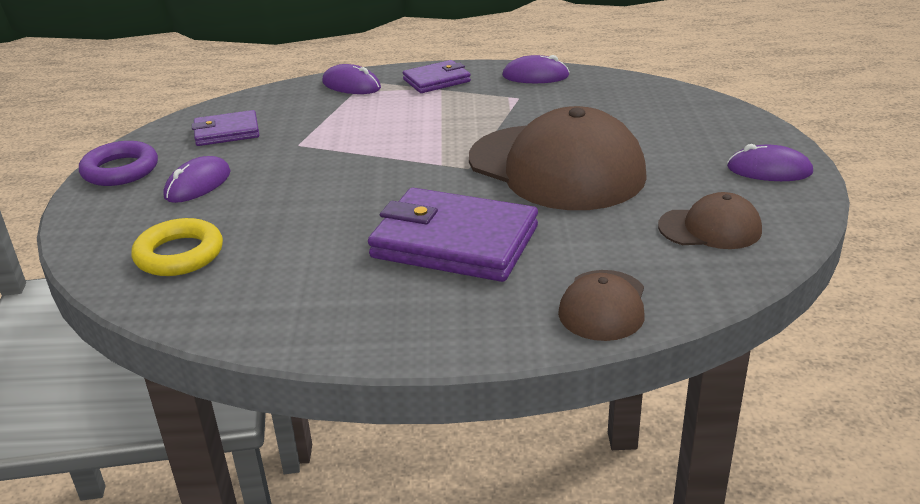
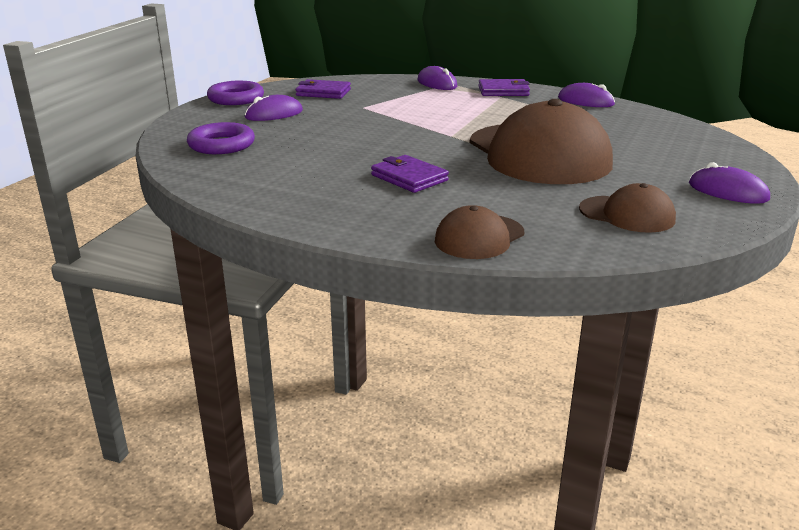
camera: 25 degrees right, 5 degrees down
(179, 254) = (221, 145): yellow ring -> purple ring
(454, 242) = (409, 178): purple wallet -> purple wallet, size x0.54

